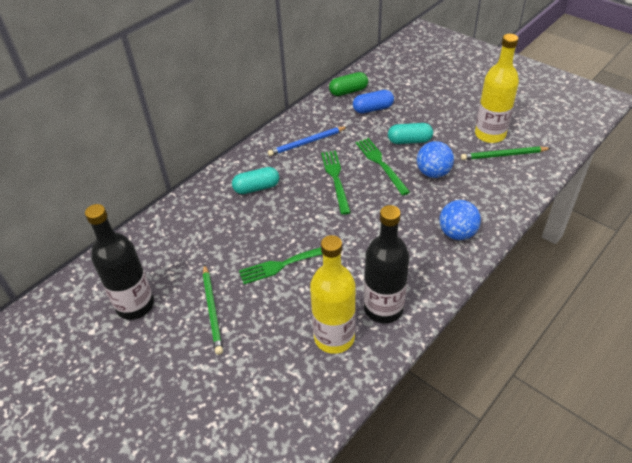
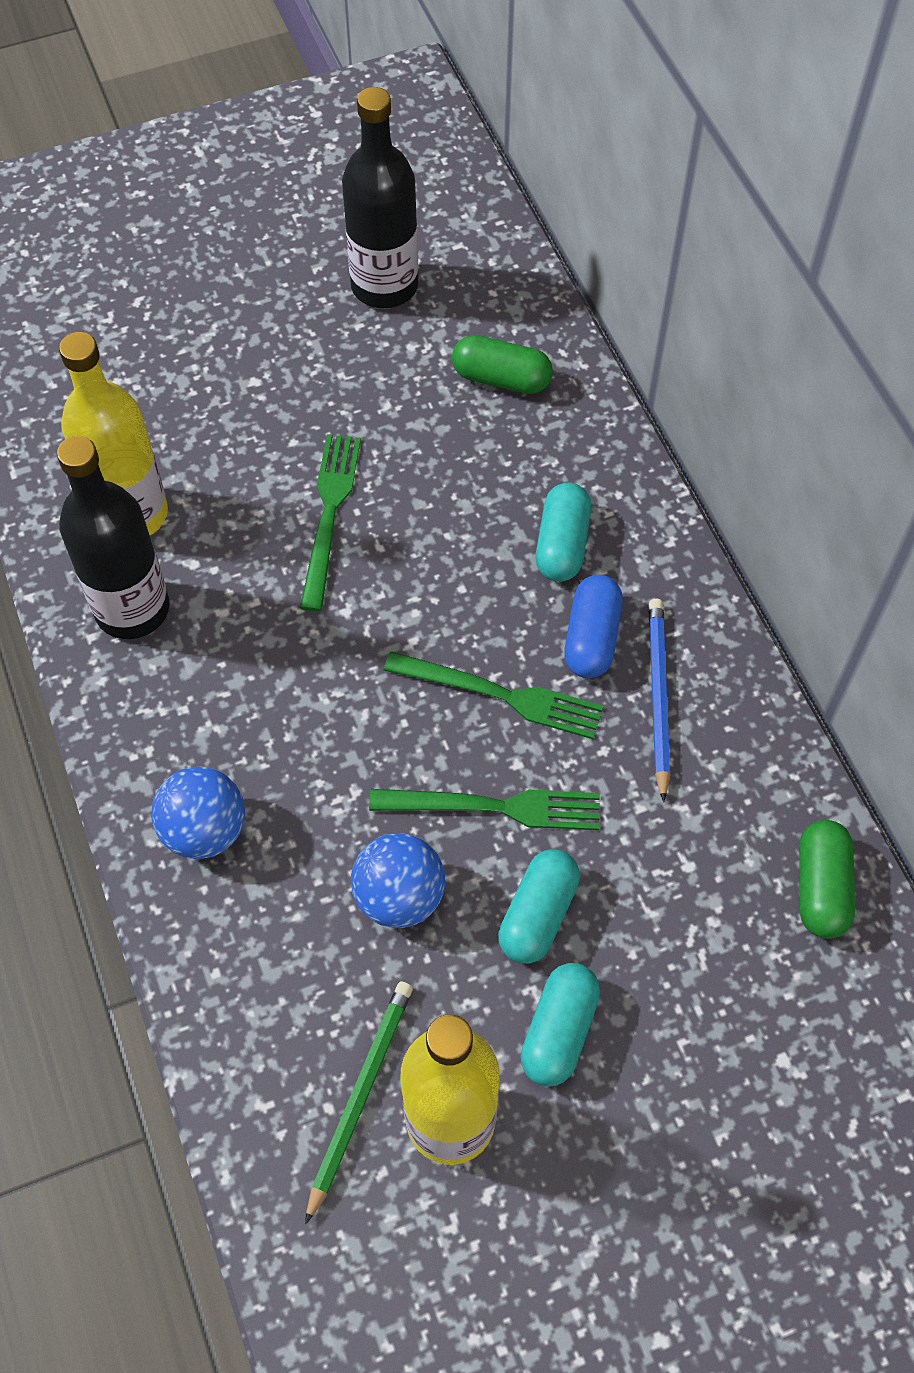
camera: 115 degrees right, 15 degrees up
(177, 238) = (501, 379): none -> green capsule
(212, 310) = (303, 378): green pencil -> none
(373, 109) = (711, 904): blue capsule -> blue capsule (591, 638)
(441, 124) = (558, 1031): none -> turquoise capsule

